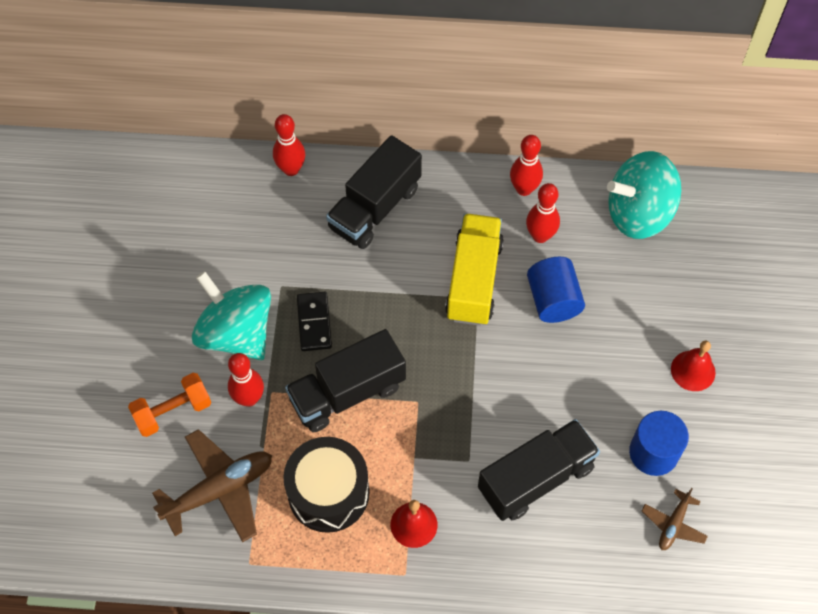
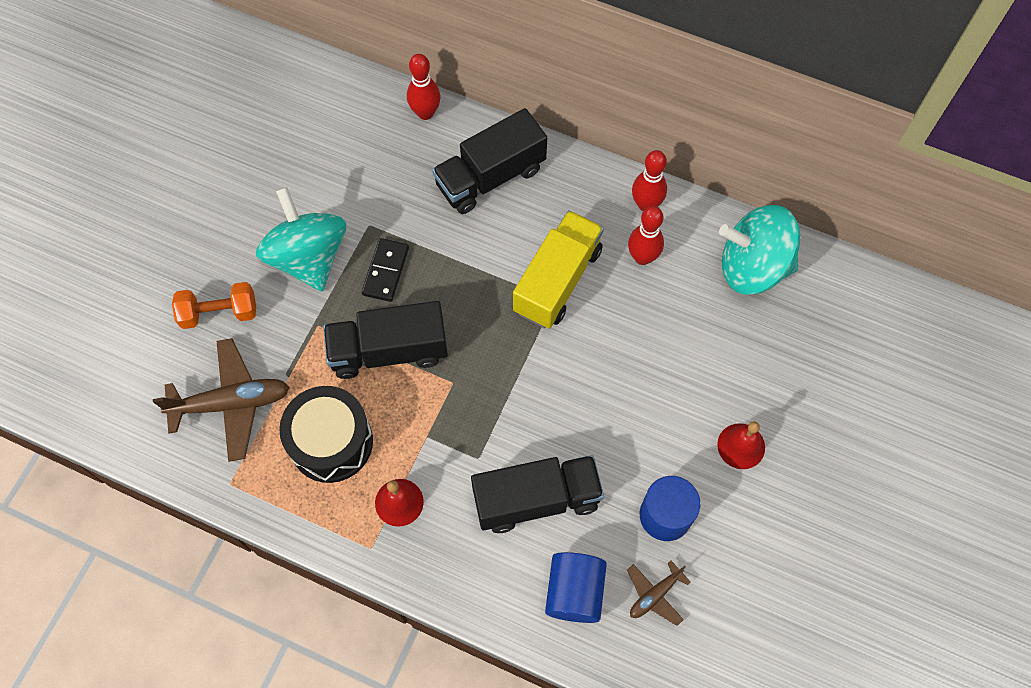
camera: 20 degrees right, 5 degrees up
(249, 398) = (294, 324): red bowling pin -> none
(553, 300) = (628, 326): blue cylinder -> blue cylinder (574, 592)

